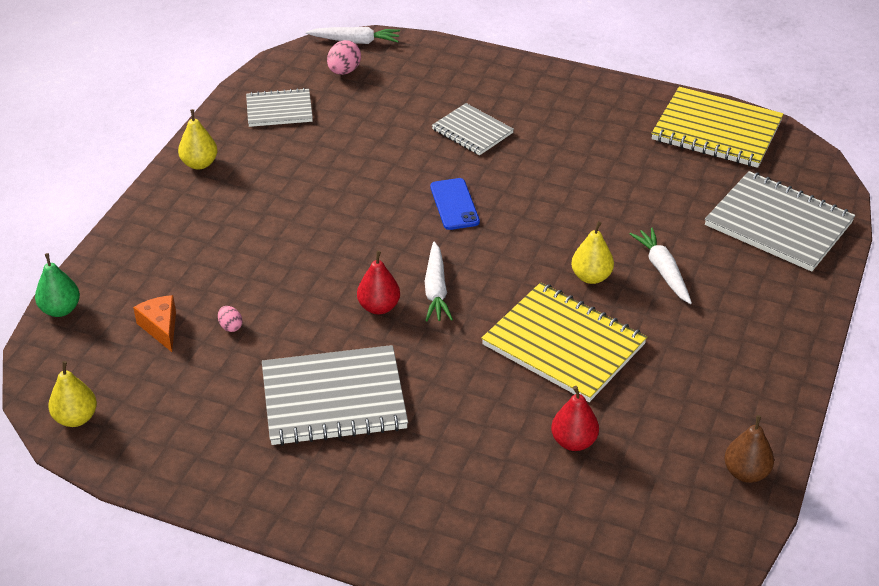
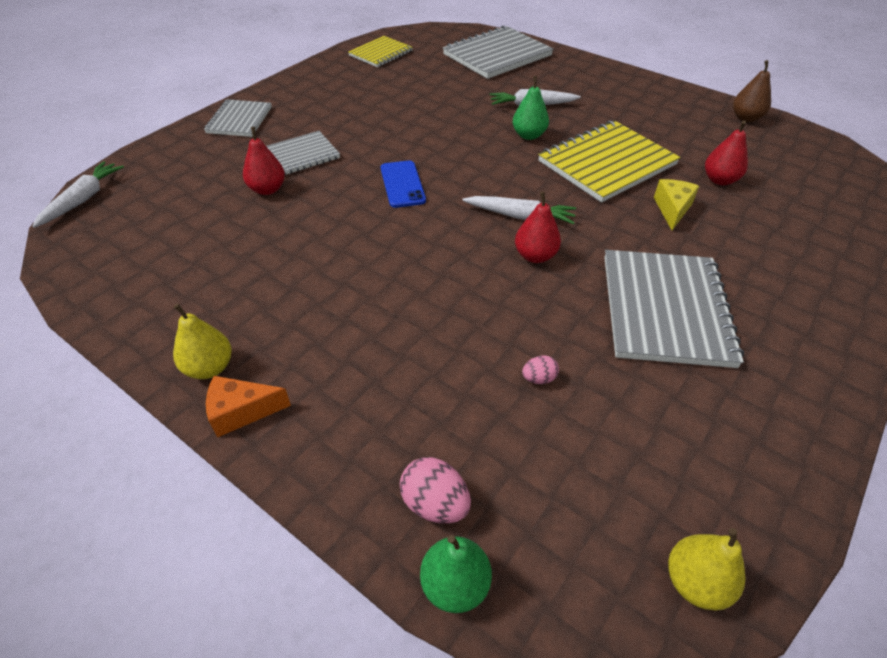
camera: 75 degrees left, 5 degrees up
(161, 328) = (525, 452): orange cheese -> orange cheese (241, 411)
(279, 110) = (156, 277): grey notebook -> grey notebook (239, 120)
(344, 71) = (130, 216): pink egg -> pink egg (435, 503)
(410, 128) = (267, 189): none -> red pear
(454, 204) = (402, 184): blue phone -> blue phone turned 75 degrees clockwise
(496, 401) = (672, 209): none -> yellow cheese
(591, 277) = (528, 135): yellow pear -> green pear
(716, 130) = (381, 53): yellow notebook -> yellow notebook, size x0.59

